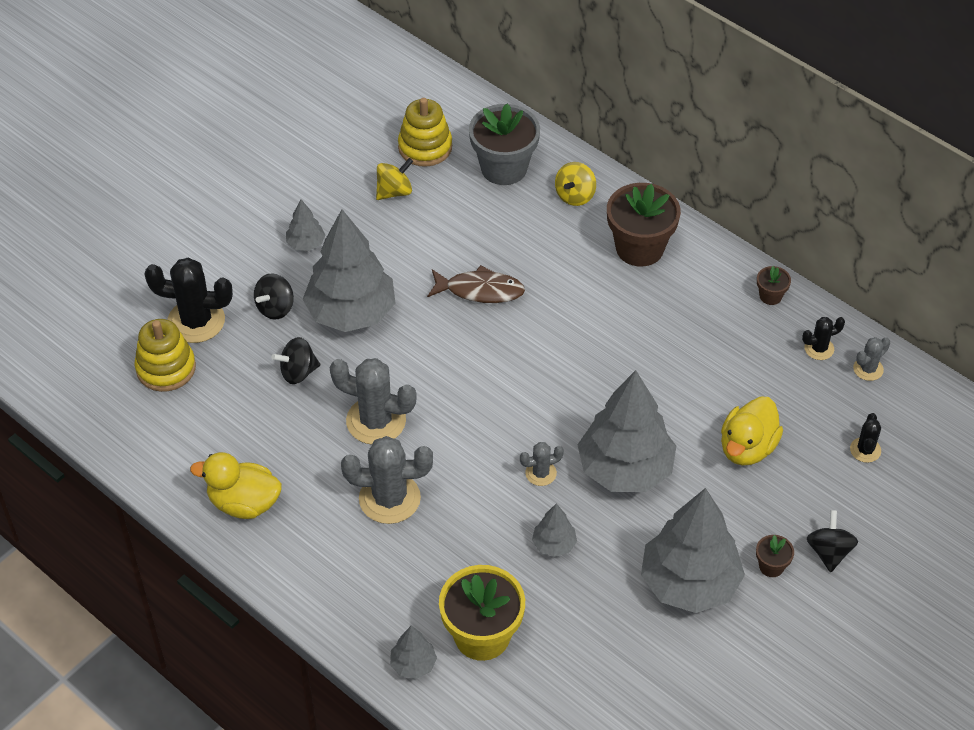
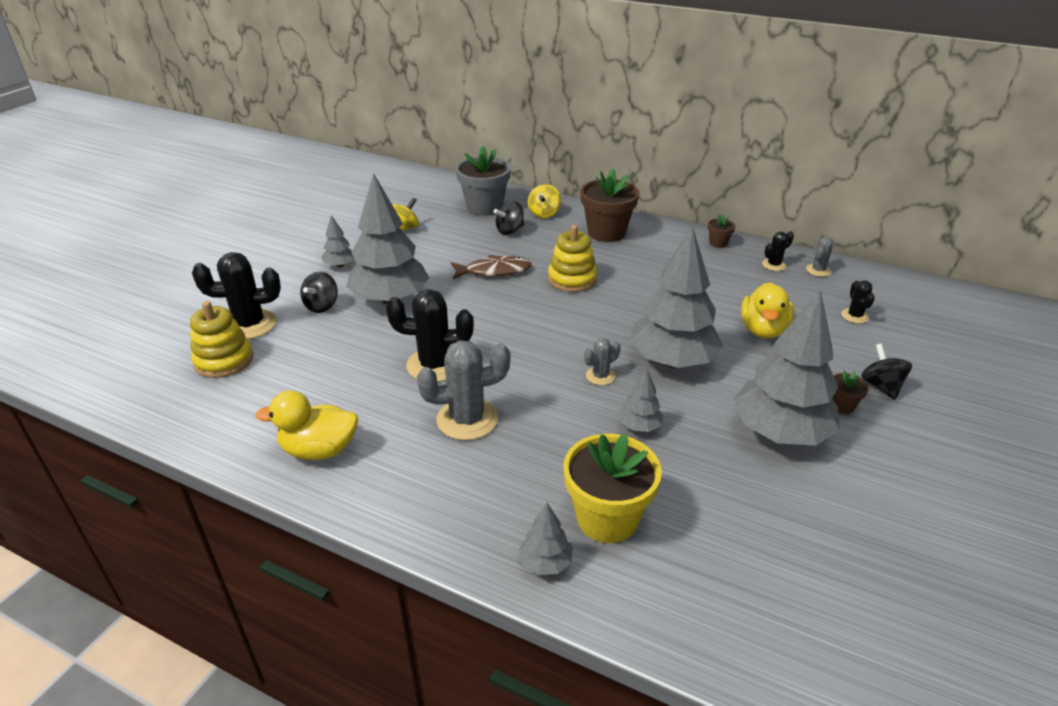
camera: 15 degrees left, 15 degrees down
(298, 372) = (352, 343): black spinning top -> black spinning top (510, 230)
(376, 421) = (435, 365): grey cactus -> black cactus
(425, 147) = (421, 205): yellow stacking toy -> yellow stacking toy (572, 279)

